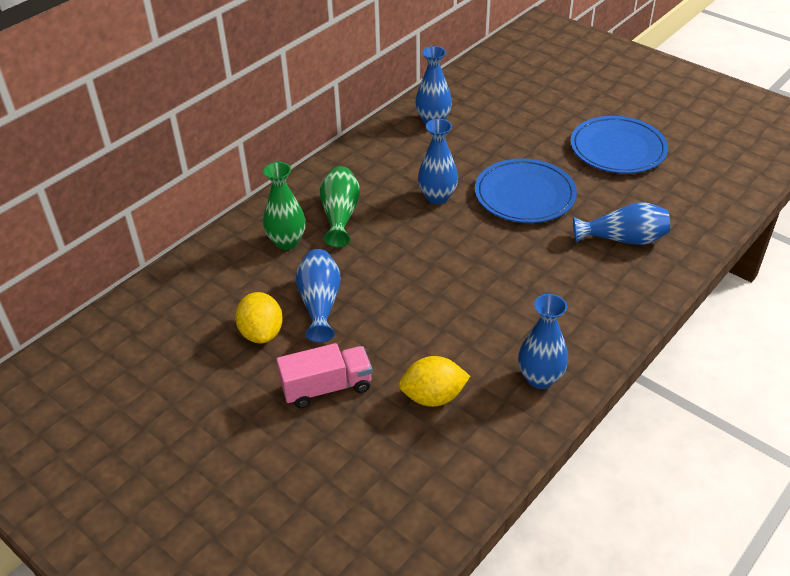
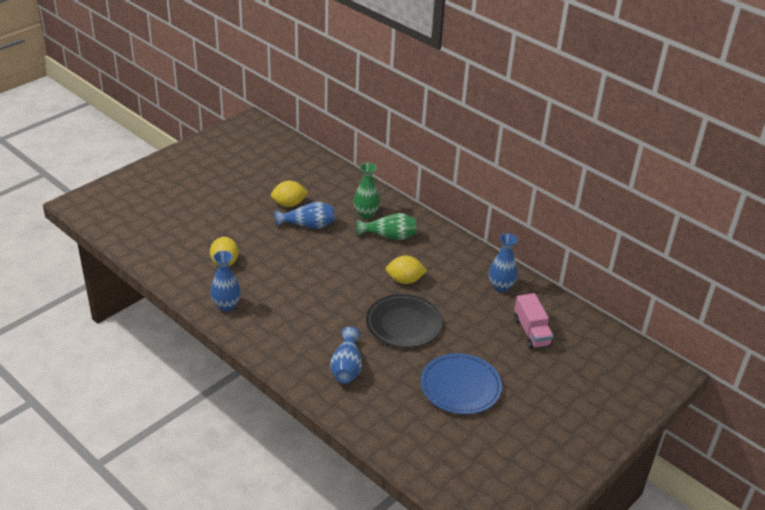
camera: 90 degrees right, 5 degrees down
(327, 387) = (242, 225): pink truck -> pink truck (531, 332)
(437, 197) = (405, 280): blue vase -> yellow lemon
(524, 195) = (403, 324): blue plate -> black plate

